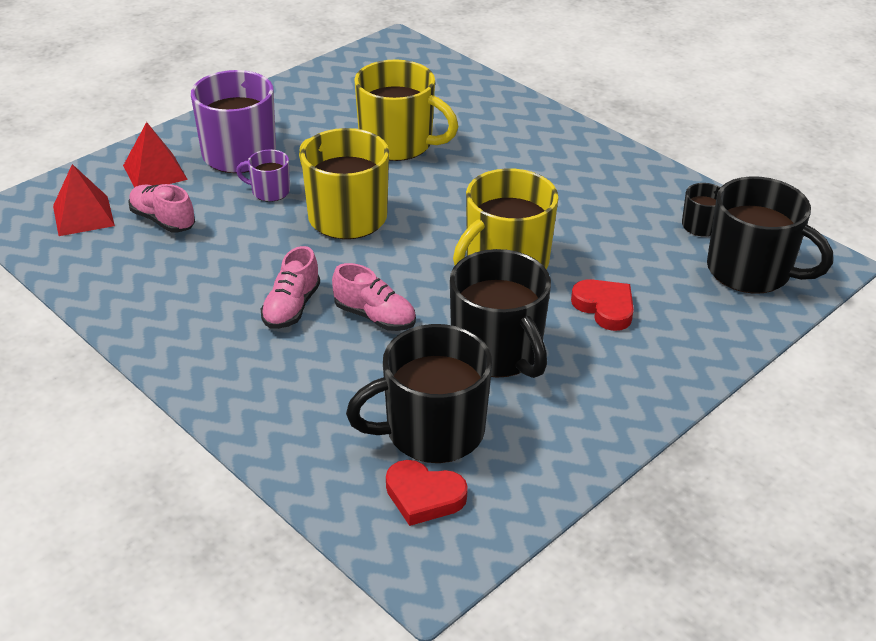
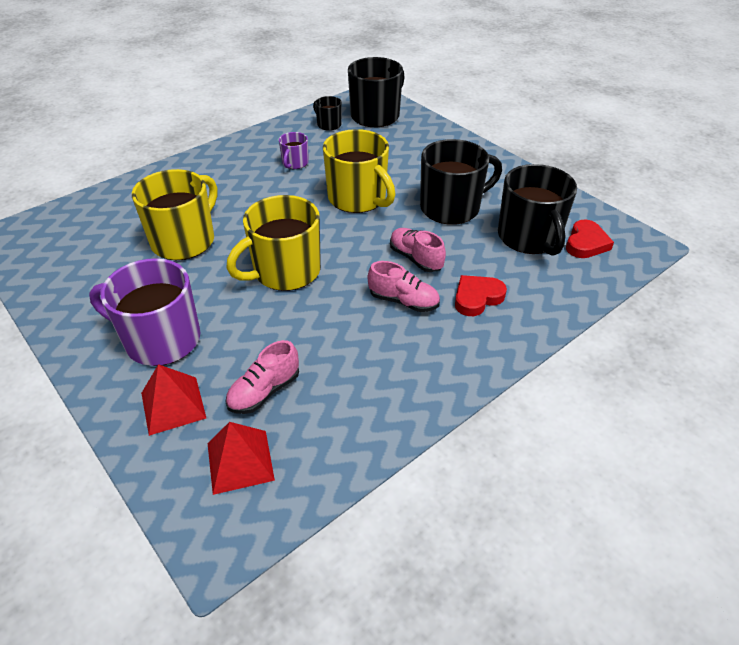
camera: 85 degrees left, 5 degrees up
(269, 191) = (235, 317): purple mug -> purple mug (295, 163)
(375, 317) = (415, 258): pink shoe -> pink shoe turned 75 degrees counterclockwise
(605, 307) = (408, 165): red heart -> red heart (477, 298)

